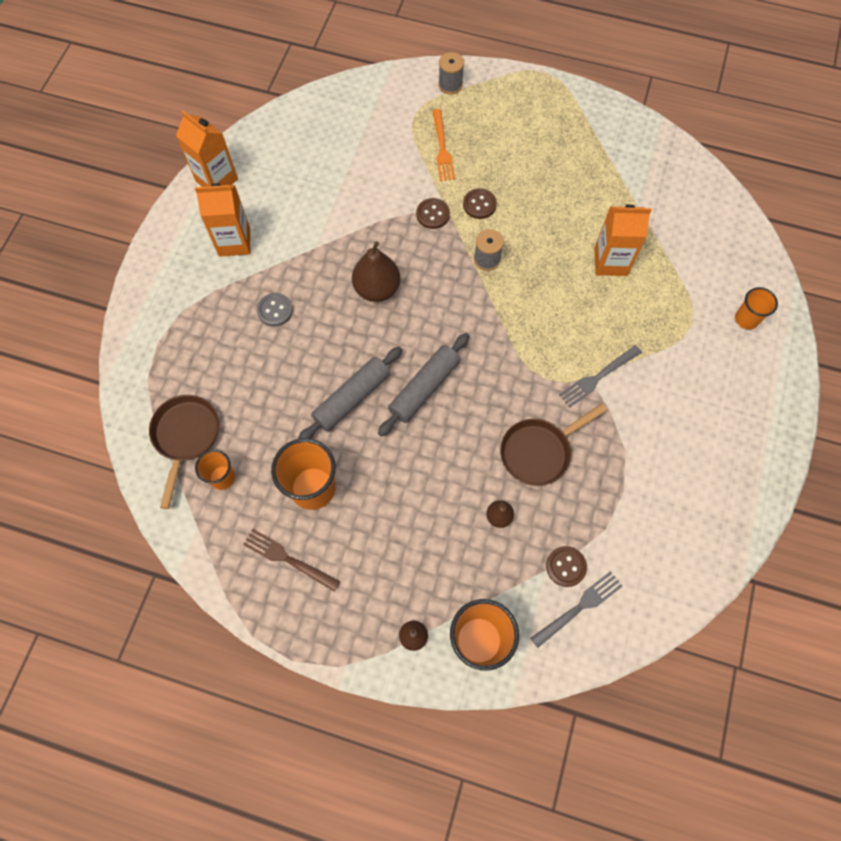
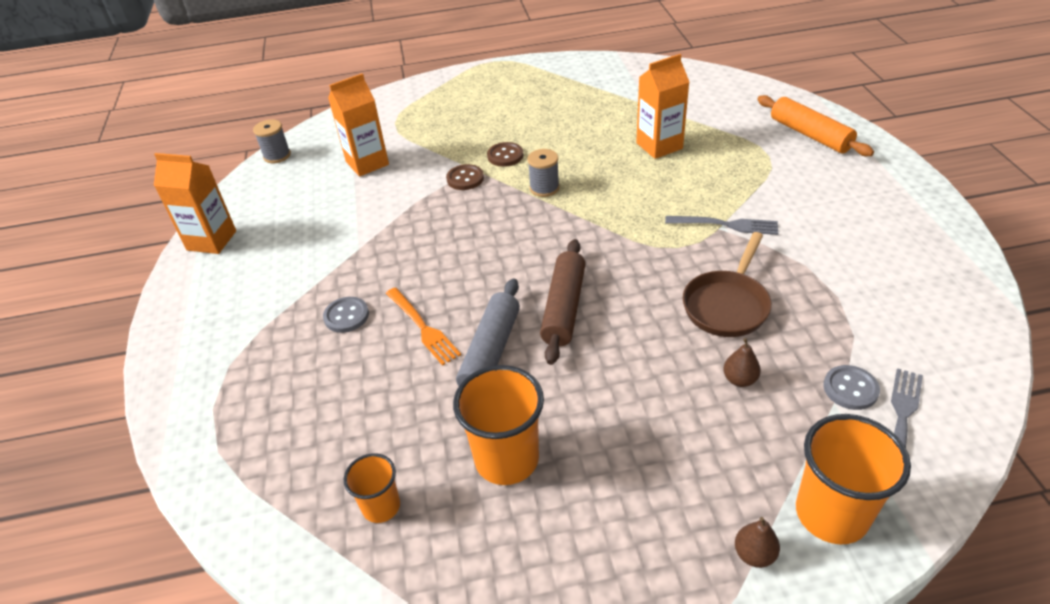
camera: 25 degrees left, 25 degrees down
(186, 436) = (304, 486): brown pan -> none
(234, 242) = (262, 280): orange carton -> orange carton (367, 163)
(287, 559) = (529, 554): brown fork -> none
(377, 289) = (450, 252): brown pear -> none
(424, 388) = (564, 308): grey rolling pin -> brown rolling pin
(442, 148) = (439, 134): orange fork -> orange fork (423, 328)
(450, 85) = (414, 95): grey spool -> grey spool (277, 156)
(566, 566) = (850, 389): brown button -> grey button
(597, 377) = (726, 225): grey fork -> grey fork turned 105 degrees counterclockwise
(746, 319) = (810, 135): orange cup -> orange rolling pin

